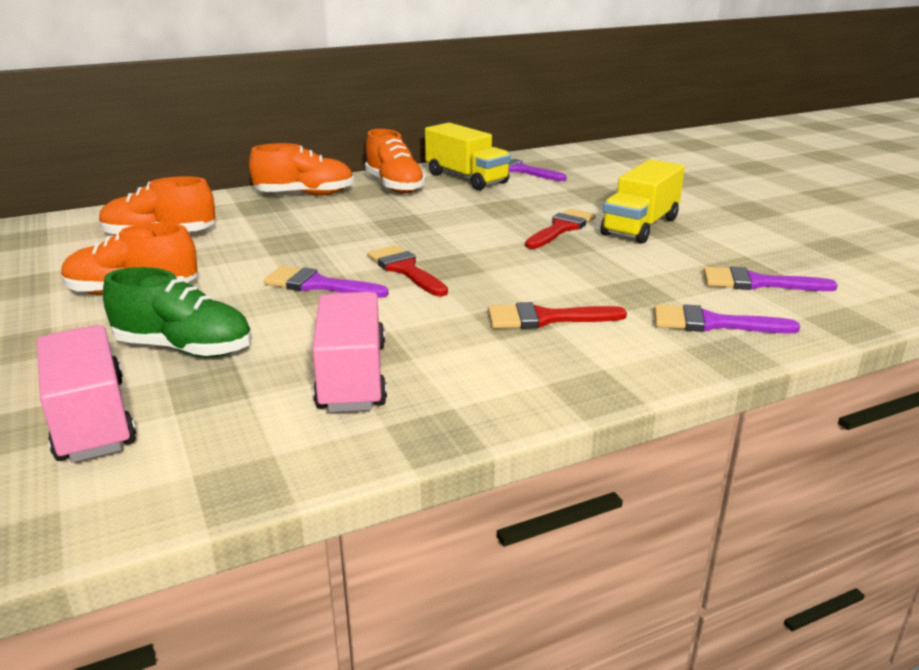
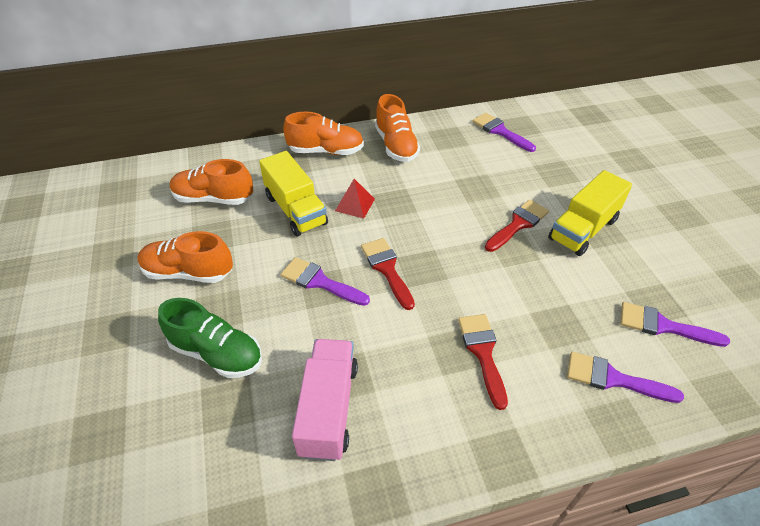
camera: 10 degrees right, 20 degrees up
(92, 420) = (148, 432): pink truck -> none
(352, 228) = (355, 204): none -> red pyramid
(466, 178) = (454, 140): yellow truck -> yellow truck (296, 210)
(545, 318) = (482, 352): red brush -> red brush turned 75 degrees clockwise

